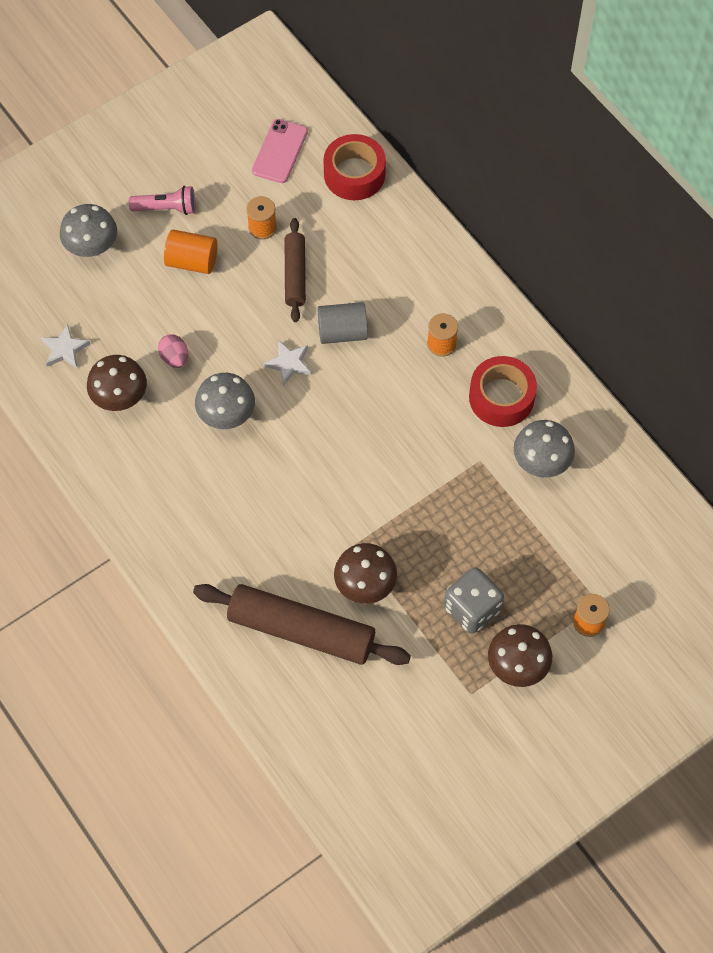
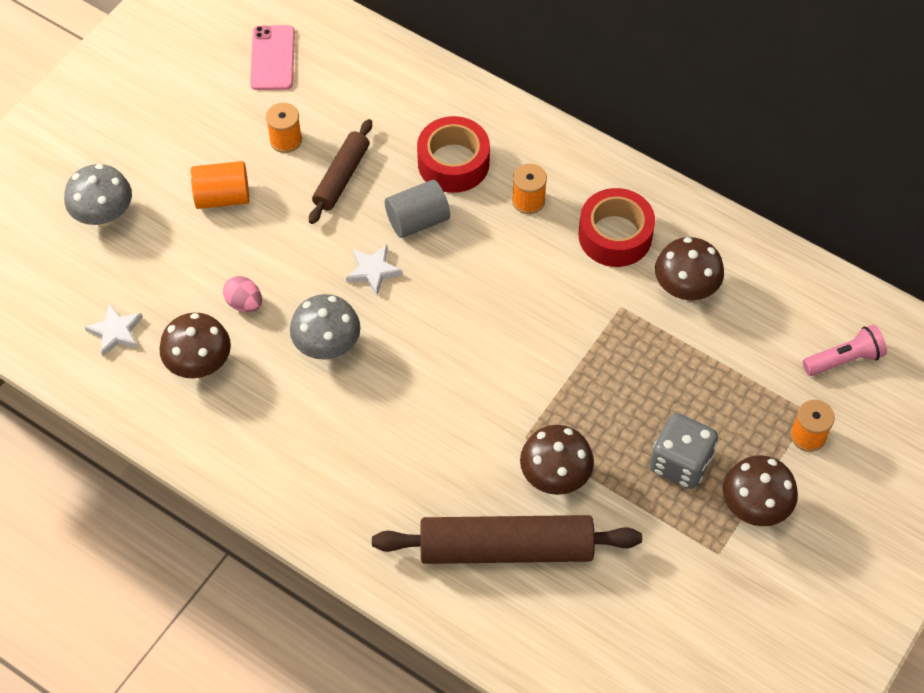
camera: 20 degrees left, 5 degrees down
(166, 208) = (172, 151): pink flashlight -> pink flashlight (844, 359)
(295, 274) = (341, 177): brown rolling pin -> brown rolling pin turned 45 degrees clockwise
(354, 174) = (362, 58): red tape -> red tape (453, 163)
(541, 462) = (685, 288): grey mushroom -> brown mushroom

